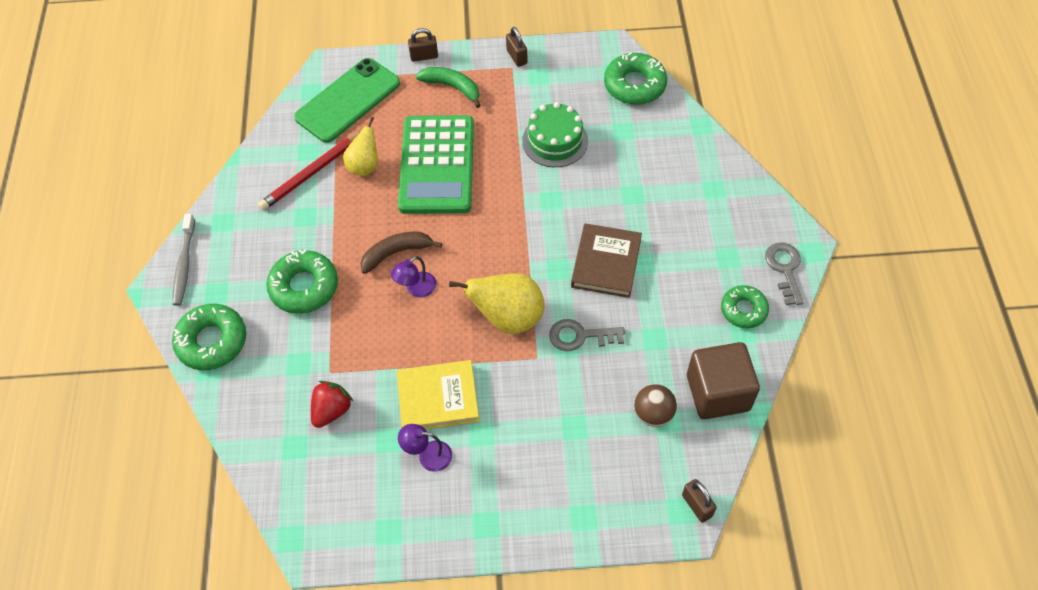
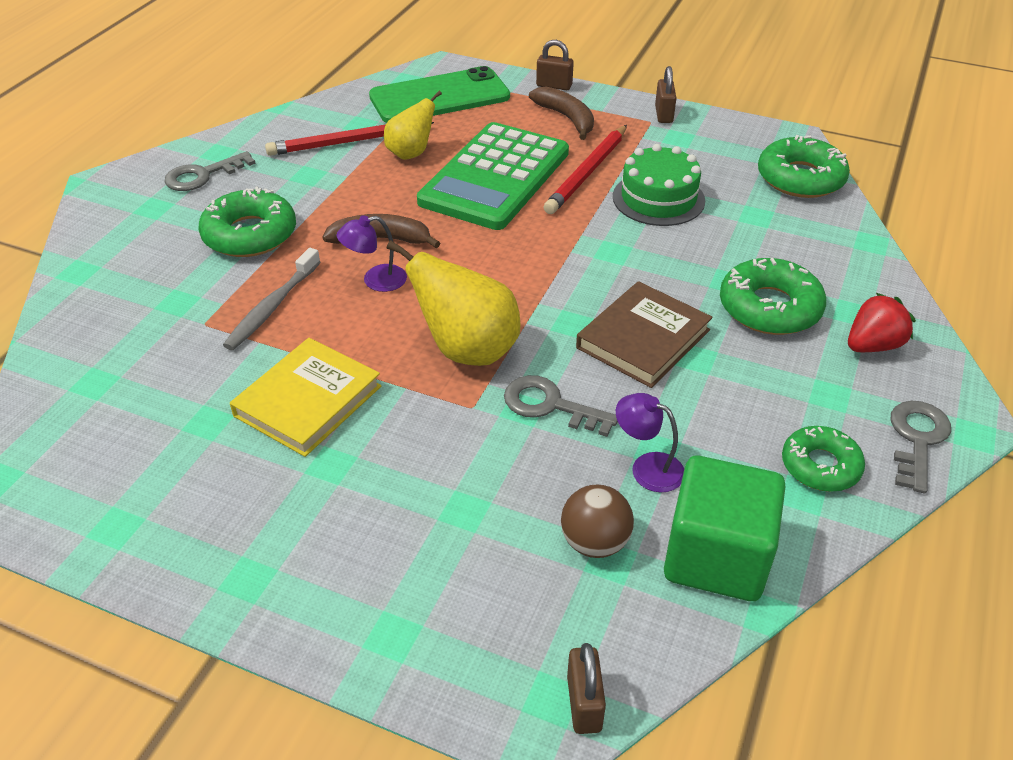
camera: 25 degrees right, 15 degrees down
(184, 264) = (146, 174): grey toothbrush -> grey toothbrush (272, 307)
(212, 341) = (106, 247): green donut -> green donut (769, 307)
(228, 248) = (203, 175): none -> grey key
(332, 410) = (170, 363): red strawberry -> red strawberry (872, 345)
(428, 455) = (241, 459): purple lamp -> purple lamp (647, 467)
(438, 398) = (308, 401): yellow book -> yellow book turned 75 degrees counterclockwise
(452, 87) = (566, 118): green banana -> brown banana
(496, 135) = (587, 173): none -> red pencil
(718, 393) = (716, 557): brown cube -> green cube

